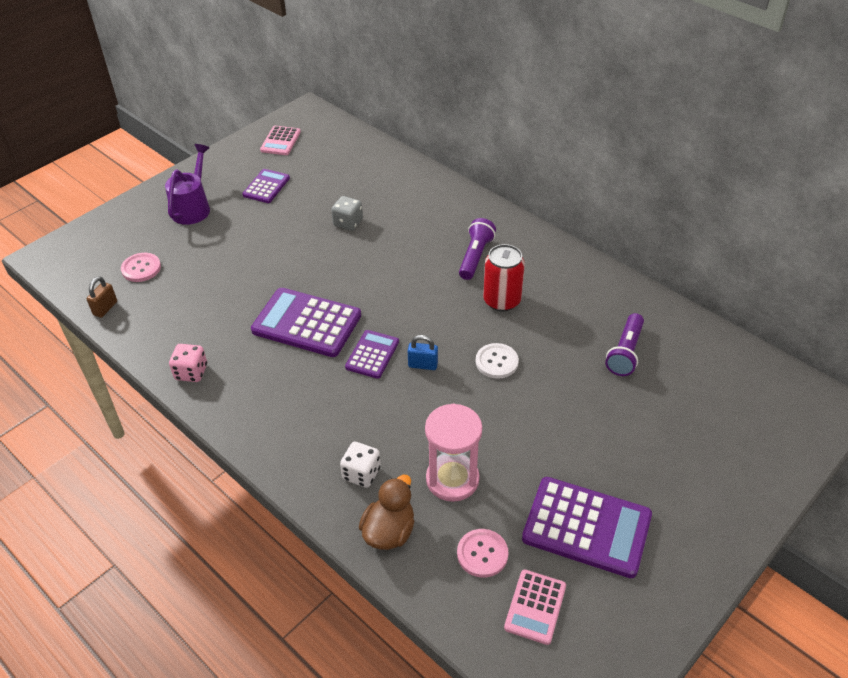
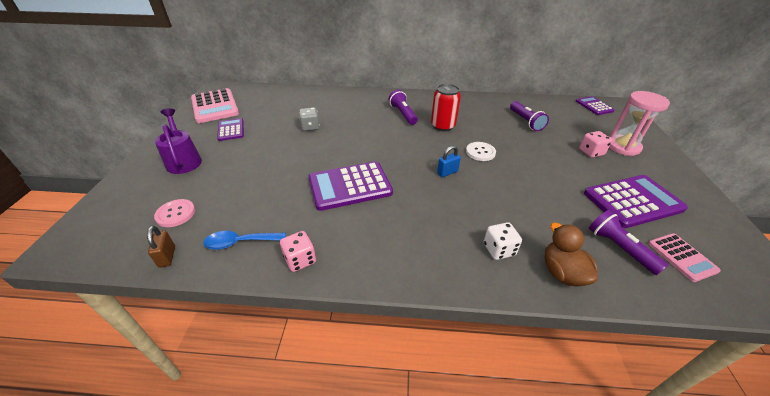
camera: 40 degrees left, 5 degrees down
(163, 327) = (240, 242): none -> blue spoon
(280, 141) = (215, 106): pink calculator -> pink calculator, size x1.79
(372, 354) = (413, 182): purple calculator -> purple calculator (594, 106)
(452, 479) = (546, 219): pink hourglass -> pink hourglass (623, 147)
(482, 554) = (619, 248): pink button -> purple flashlight
(643, 444) = (591, 152): none -> pink dice

